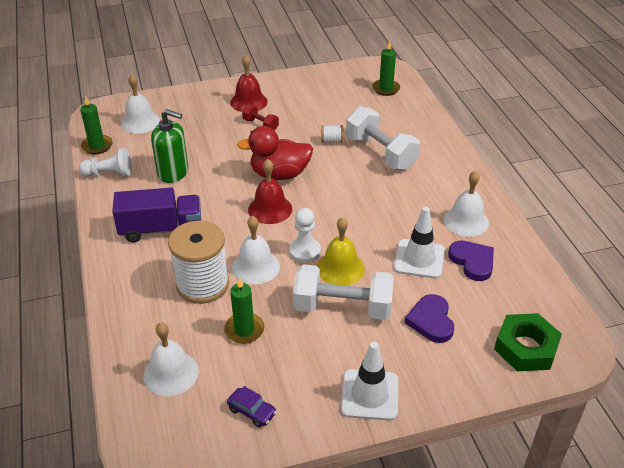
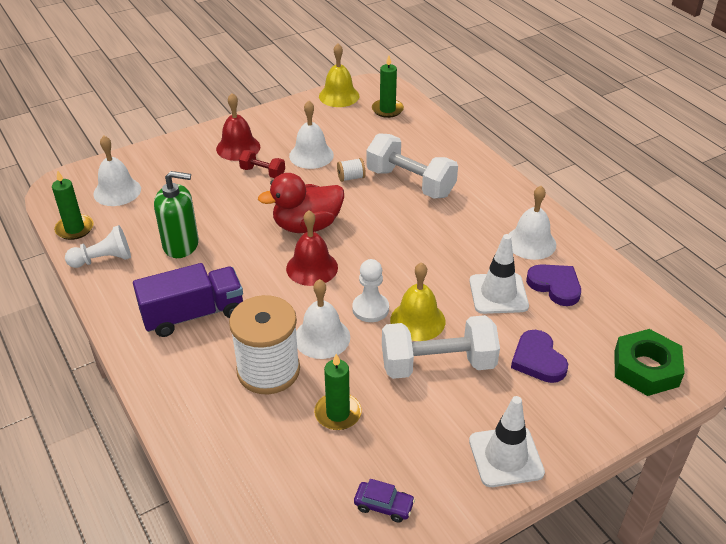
camera: 15 degrees left, 0 degrees up
(171, 373) = (272, 483): white bell -> white bell (311, 155)
(349, 71) = (339, 96): none -> yellow bell

